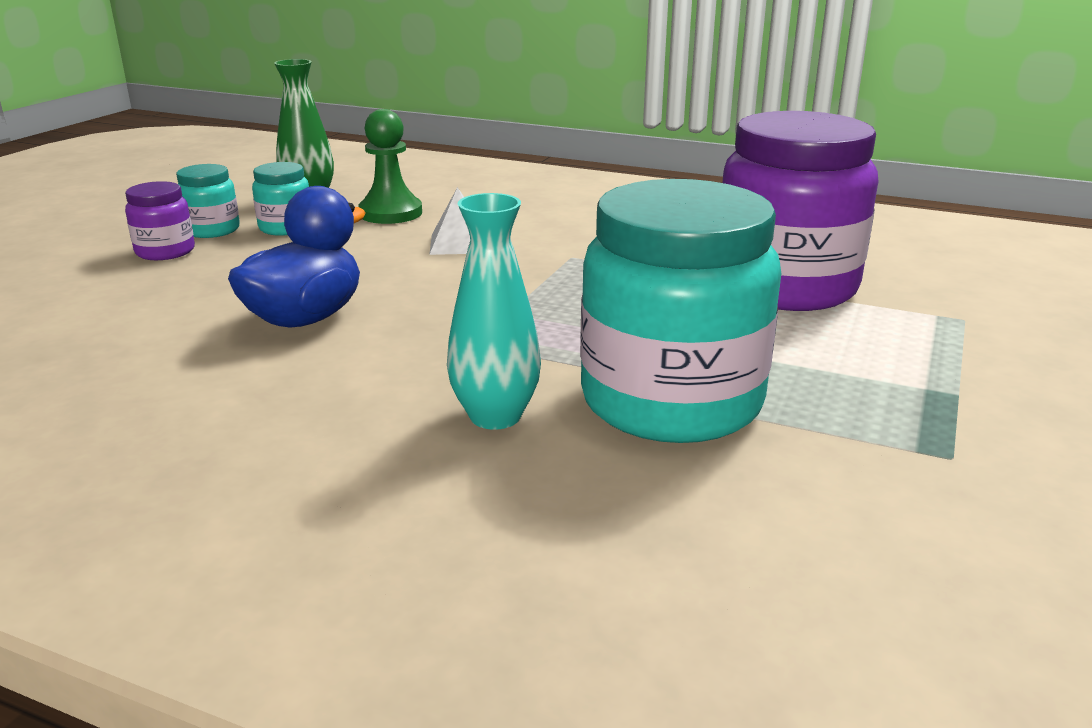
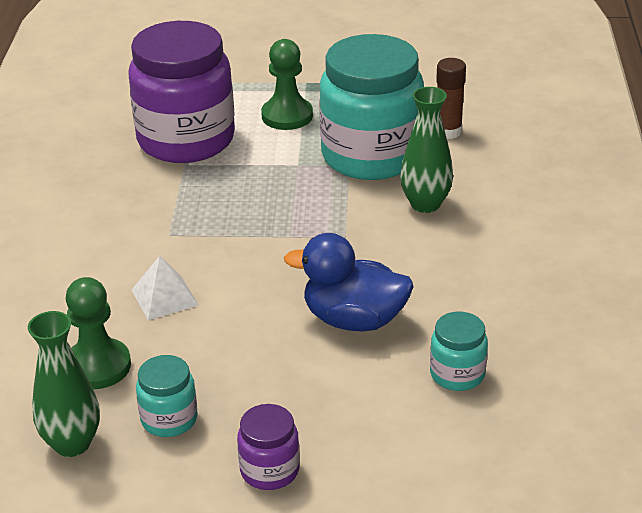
camera: 110 degrees left, 10 degrees up
(212, 230) = (198, 469): turquoise jar -> turquoise jar (457, 374)
(495, 416) = (425, 204): turquoise vase -> green vase
(719, 498) = (448, 131): none -> brown glue stick
(834, 359) = (287, 116): none -> green pawn

